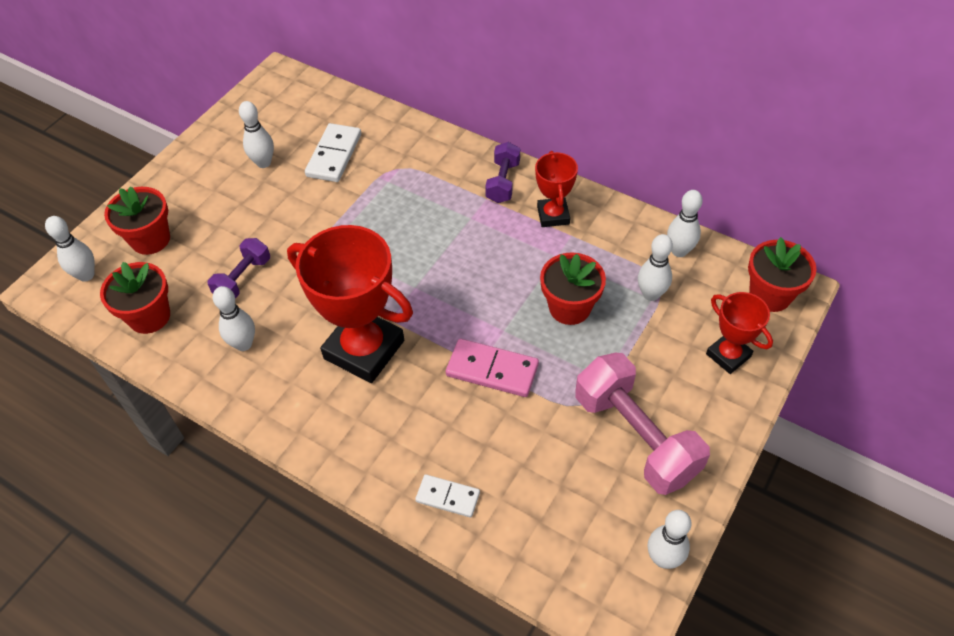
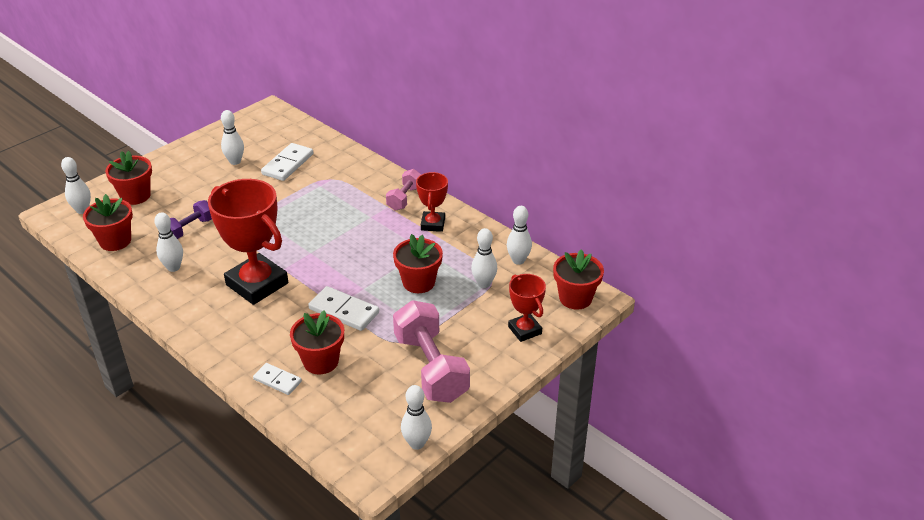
camera: 10 degrees right, 15 degrees down
(492, 370) = (344, 311): pink domino -> white domino
(492, 455) = (321, 361): none -> red flower pot
(503, 182) = (404, 198): purple dumbbell -> pink dumbbell

